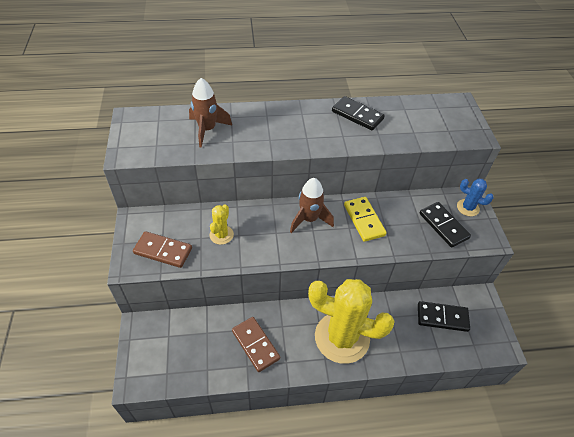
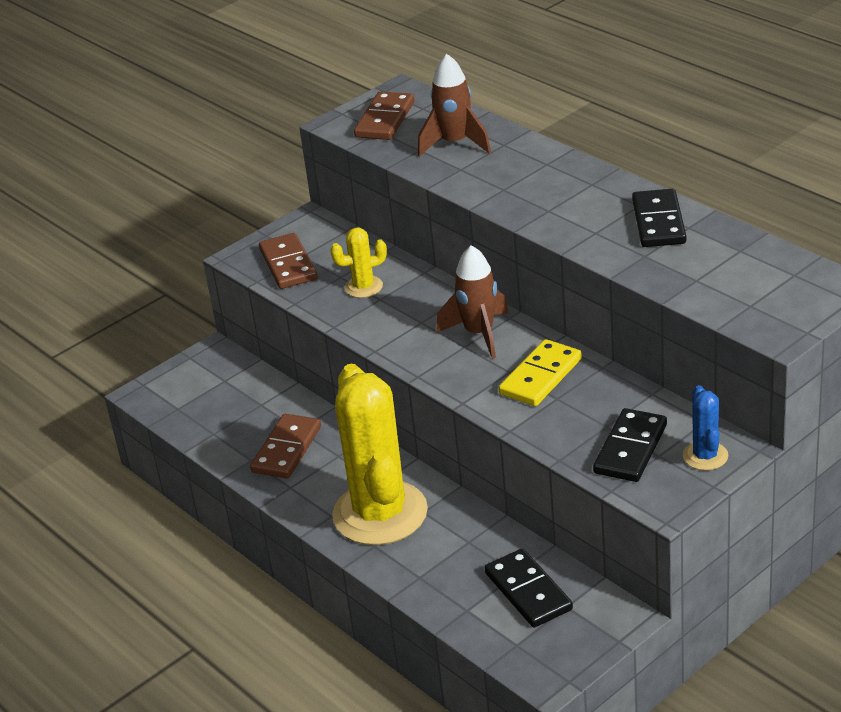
camera: 60 degrees right, 15 degrees down
(148, 137) = (385, 119): none -> brown domino

